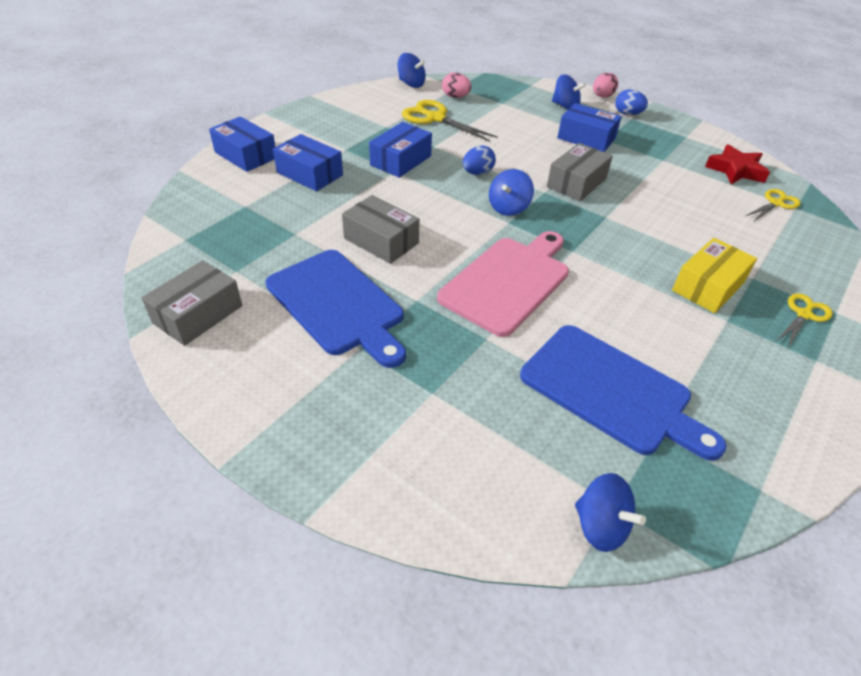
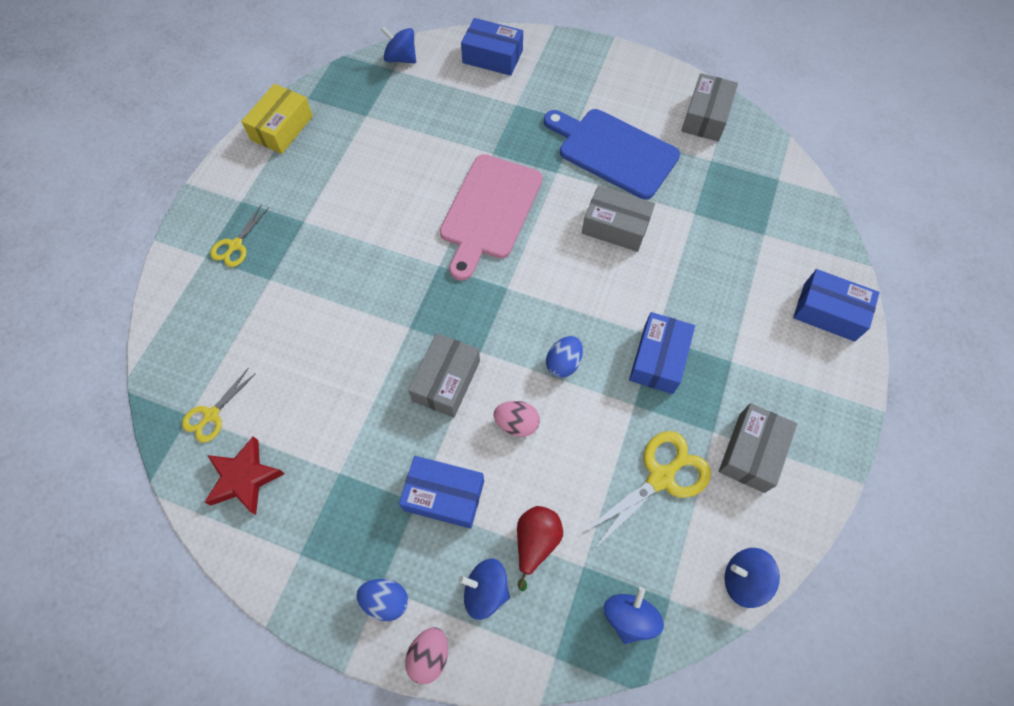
camera: 165 degrees right, 20 degrees up
(310, 174) = (739, 301): blue box -> blue box (492, 57)
(368, 115) = (751, 452): none -> grey box
(435, 118) = (661, 478): yellow scissors -> yellow scissors turned 60 degrees counterclockwise
(455, 97) = (659, 559): pink egg -> pink egg (516, 423)
(508, 208) = (513, 310): blue spinning top -> blue spinning top (629, 617)
(529, 114) = (536, 542): none -> red pear
(611, 391) = (398, 136): blue cutting board -> none
(708, 286) = (314, 255): yellow box -> yellow box (282, 128)

